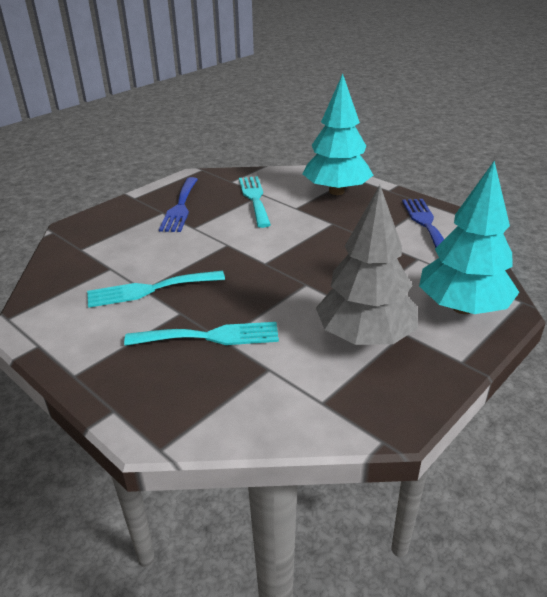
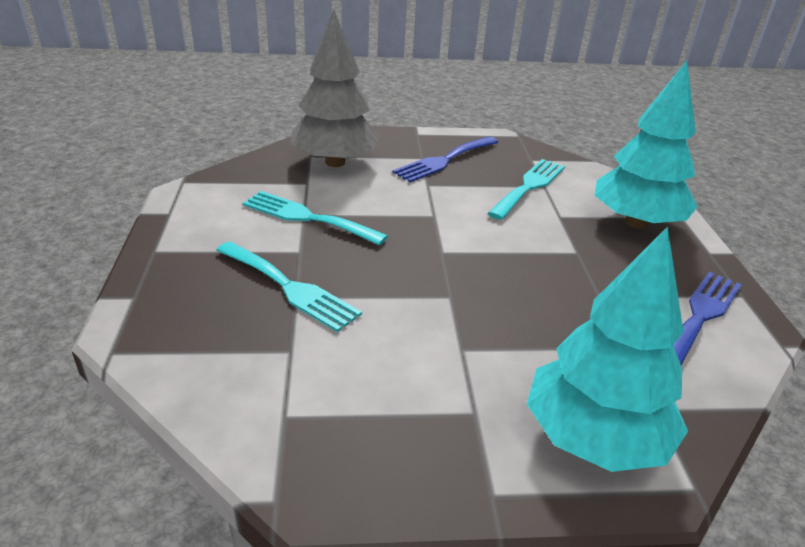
camera: 40 degrees right, 0 degrees up
(365, 336) = (427, 386): grey tree -> grey tree (335, 162)

